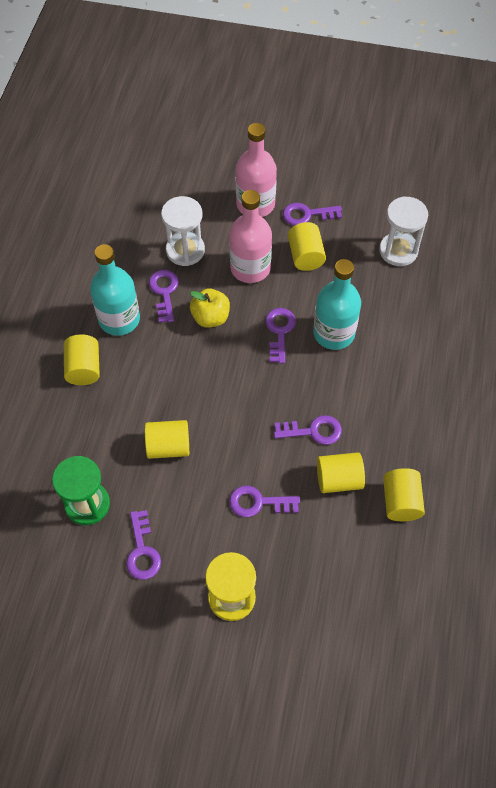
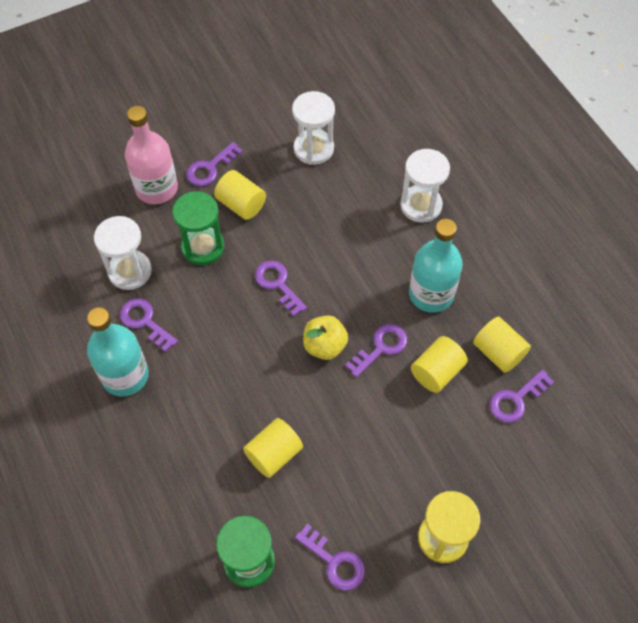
camera: 40 degrees left, 0 degrees up
(84, 368) = (133, 444): yellow cylinder -> none
(210, 317) = (207, 314): yellow apple -> yellow apple (324, 346)
(250, 268) = (203, 247): pink bottle -> green hourglass
(258, 502) = (391, 442): purple key -> purple key (516, 400)
(334, 333) = (323, 254): turquoise bottle -> turquoise bottle (431, 294)
(444, 349) = (421, 205): none -> white hourglass

